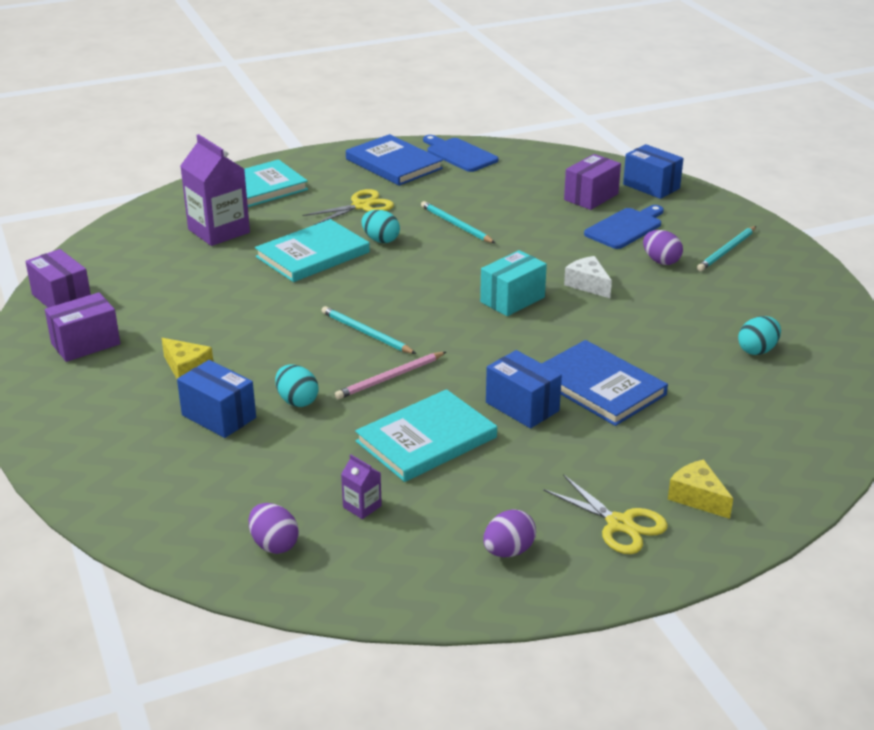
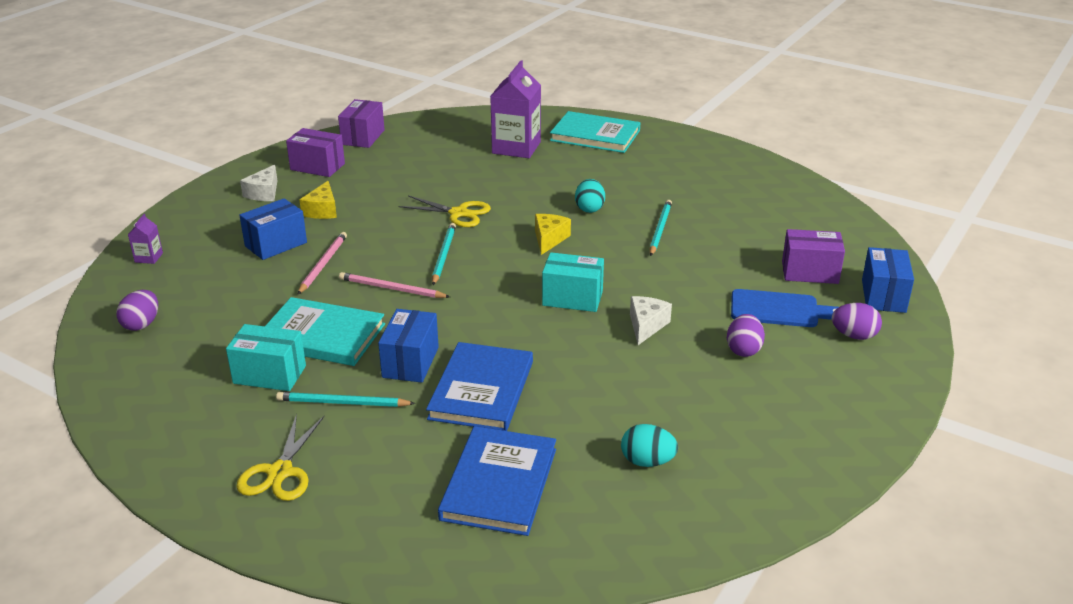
camera: 55 degrees right, 0 degrees up
(94, 392) = (264, 193): none -> white cheese
(218, 416) = (276, 244): blue box -> blue box turned 45 degrees clockwise
(297, 401) = (323, 264): turquoise egg -> pink pencil
(312, 254) = (530, 192): turquoise book -> none
(361, 206) = (631, 181): yellow scissors -> yellow scissors (458, 213)
(362, 506) = (212, 341): purple carton -> purple carton (148, 257)
(394, 164) = (720, 167): blue book -> blue book (499, 484)
(459, 154) = (783, 186): blue cutting board -> none
(460, 488) = (269, 374): none -> turquoise box
(508, 551) = (202, 427): purple egg -> purple egg (854, 336)
(697, 497) = (354, 504): yellow cheese -> yellow cheese (549, 239)
(726, 251) = (819, 381): turquoise pencil -> turquoise pencil (342, 403)

